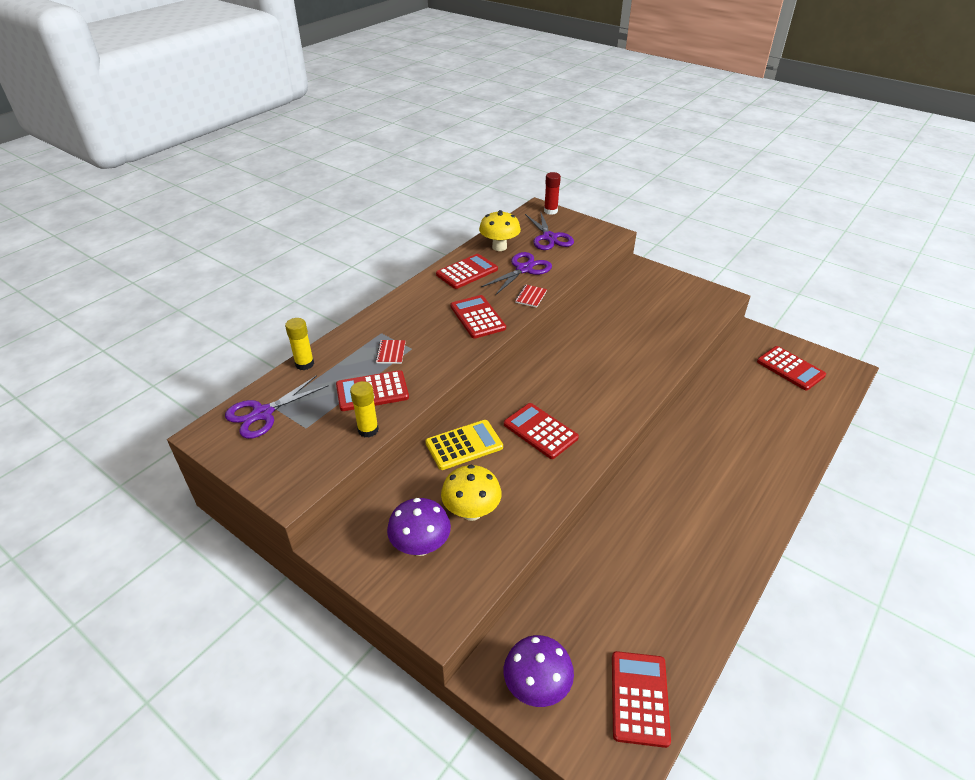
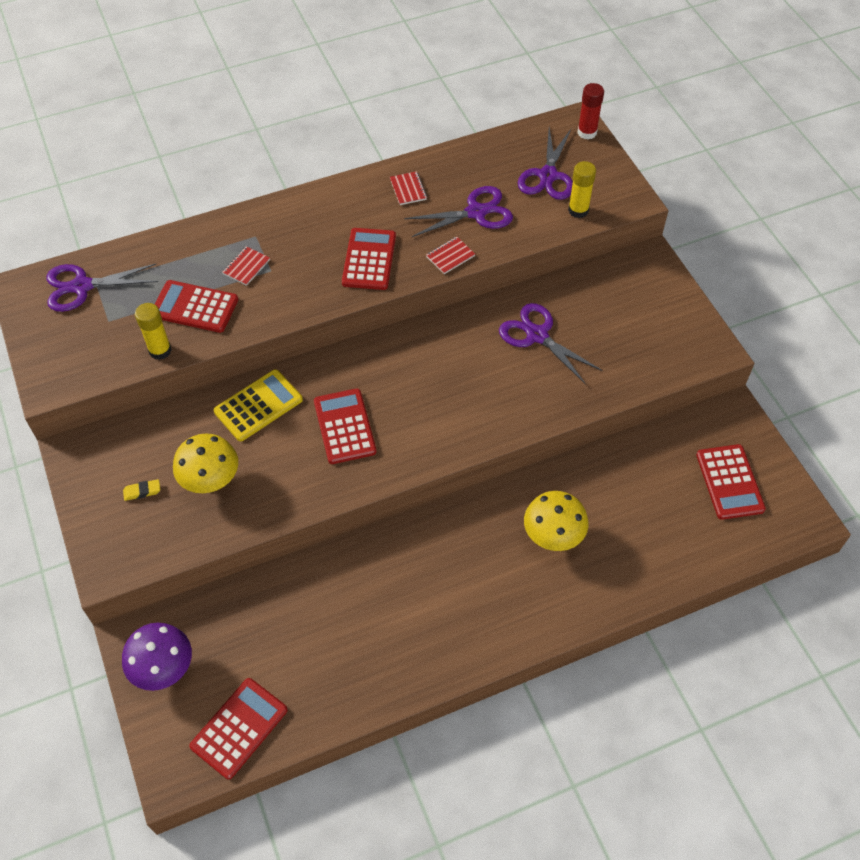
camera: 30 degrees right, 15 degrees up
(304, 364) = (156, 243): yellow glue stick -> yellow glue stick (578, 210)
(421, 546) = (142, 491): purple mushroom -> yellow eraser
(464, 445) = (258, 406): yellow calculator -> yellow calculator turned 45 degrees counterclockwise
(467, 272) = (408, 189): red calculator -> red notebook
(499, 247) = (475, 166): yellow mushroom -> yellow mushroom (553, 536)
(615, 328) = (537, 335): none -> purple scissors

